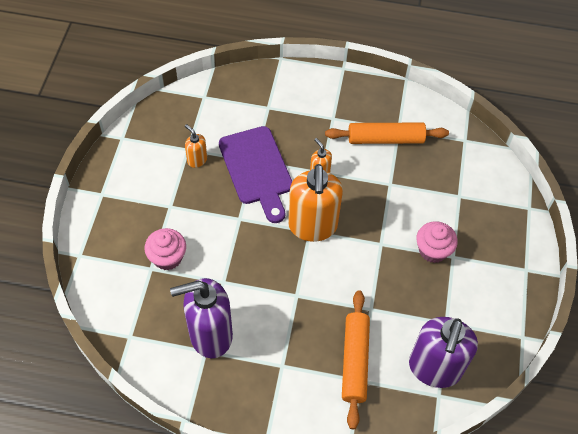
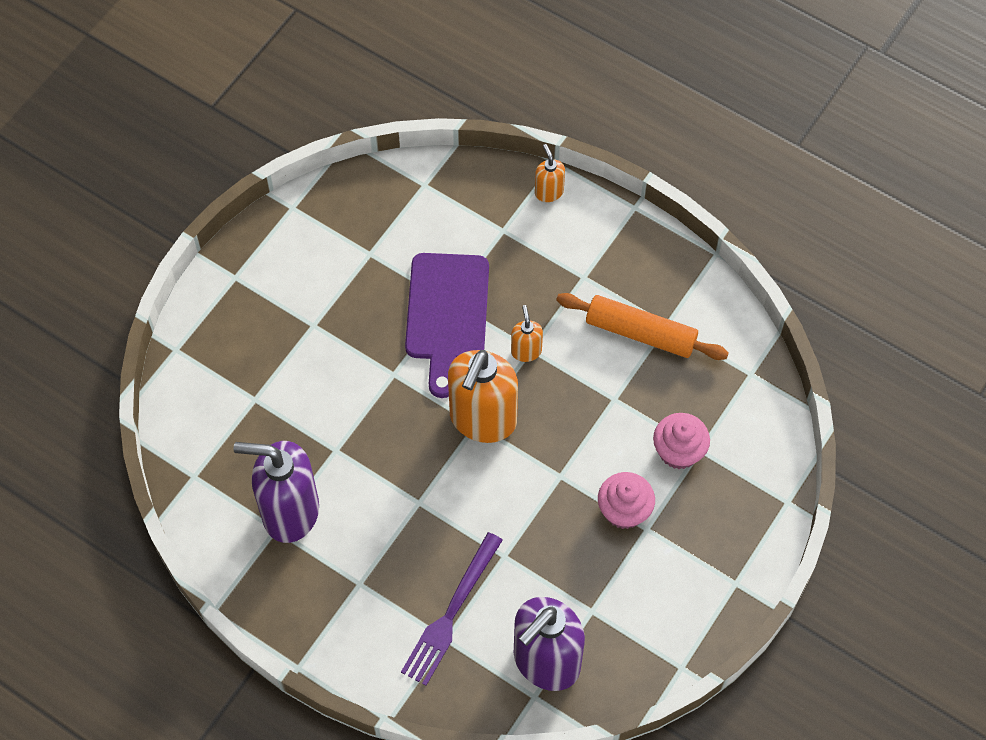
camera: 25 degrees right, 5 degrees up
(167, 257) = (281, 392): pink cupcake -> pink cupcake (678, 451)
(197, 160) = (375, 273): orange soap dispenser -> orange soap dispenser (549, 192)
(354, 361) = (451, 613): orange rolling pin -> purple fork

